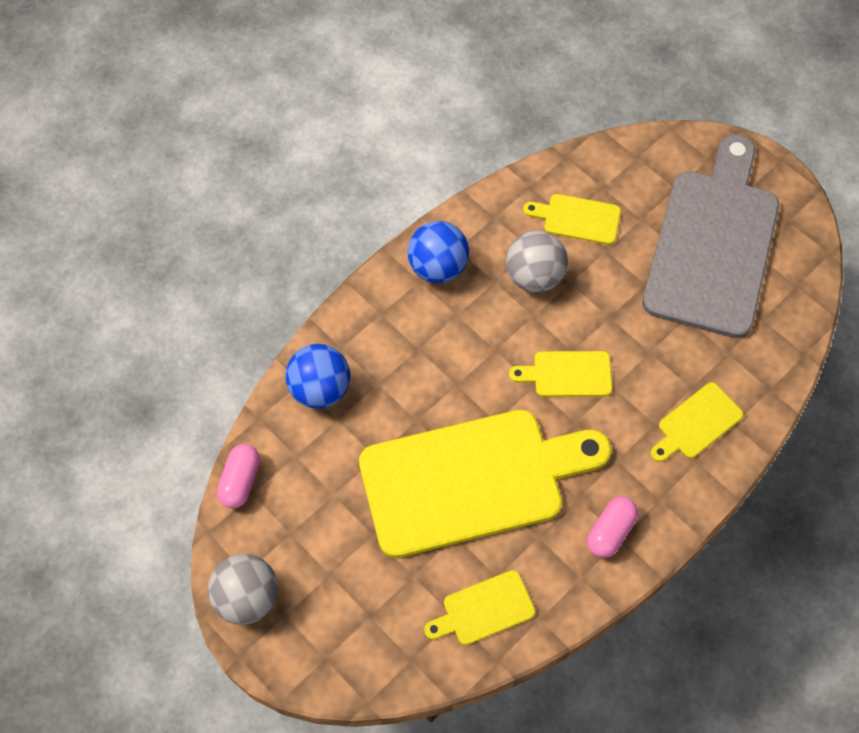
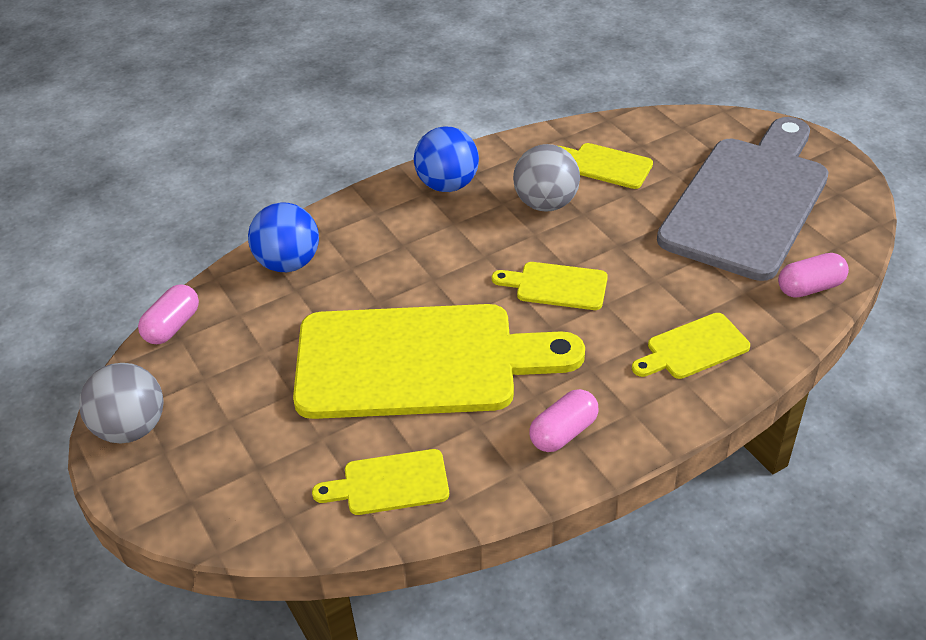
camera: 15 degrees right, 20 degrees down
(781, 338) = (809, 287): none -> pink capsule

